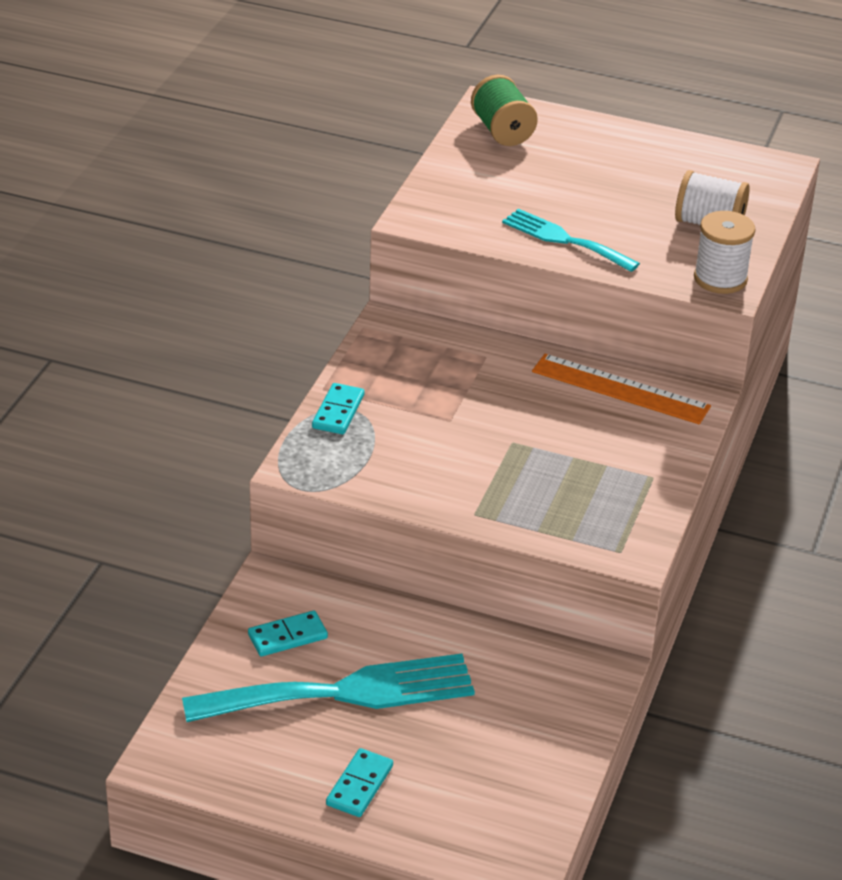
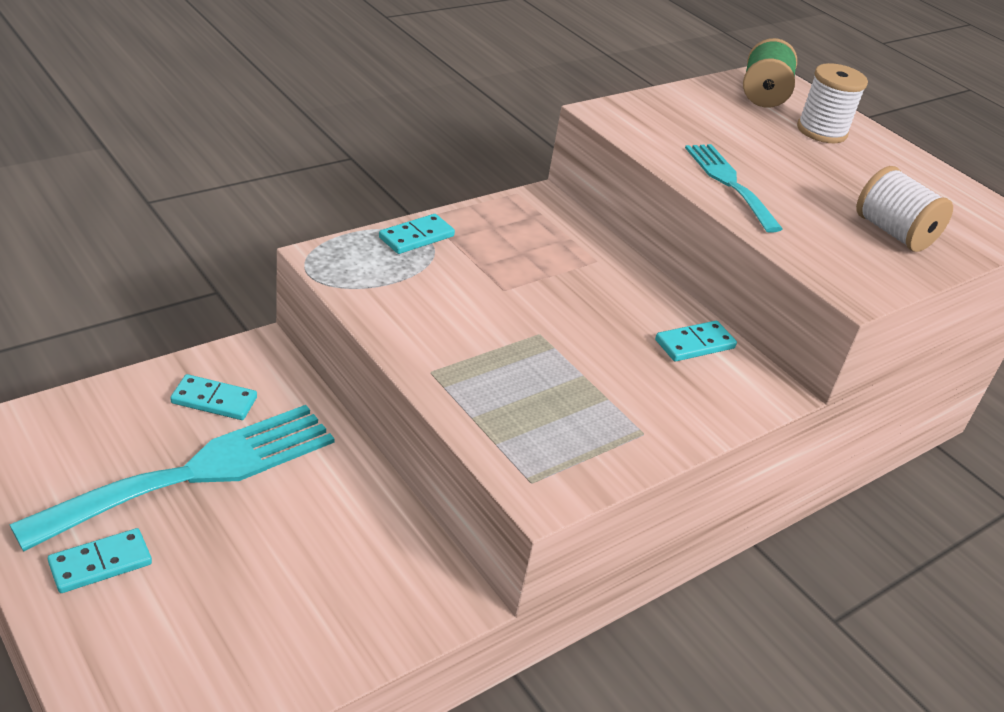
camera: 30 degrees right, 0 degrees up
(343, 692) = (196, 473): turquoise fork -> turquoise fork turned 60 degrees counterclockwise
(620, 389) = (695, 344): orange ruler -> turquoise domino
(720, 279) = (857, 278): white spool -> white spool (821, 131)

